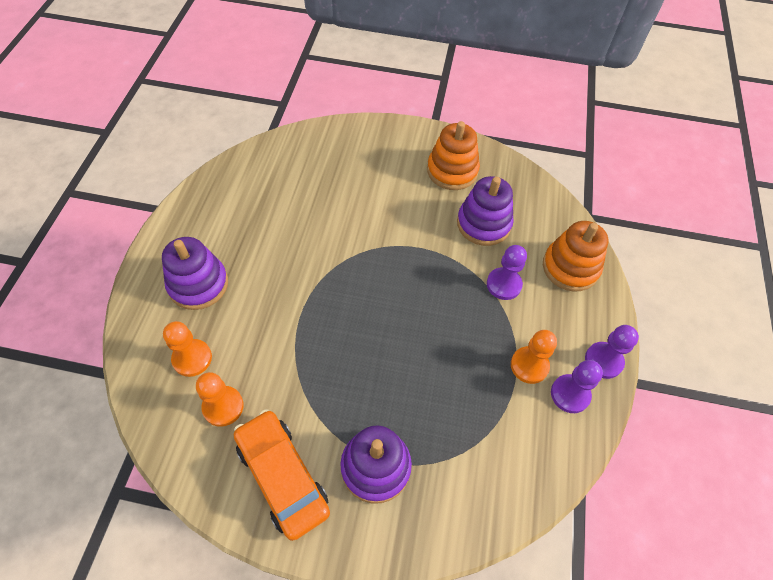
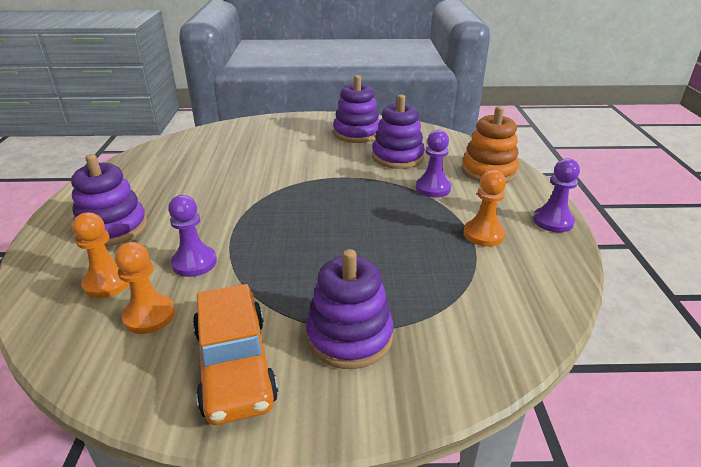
camera: 10 degrees left, 25 degrees down
(282, 476) = (235, 365): orange car -> orange car turned 150 degrees counterclockwise
(452, 171) = (357, 133): orange stacking toy -> purple stacking toy
(570, 394) = (534, 247): purple pawn -> purple pawn (194, 263)

